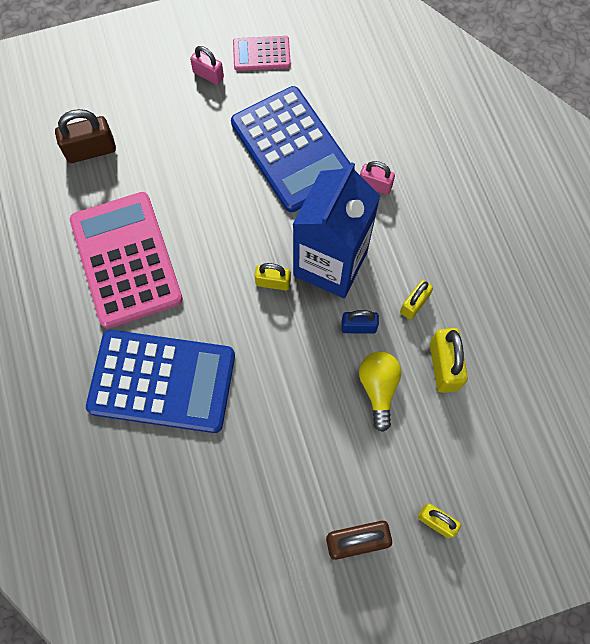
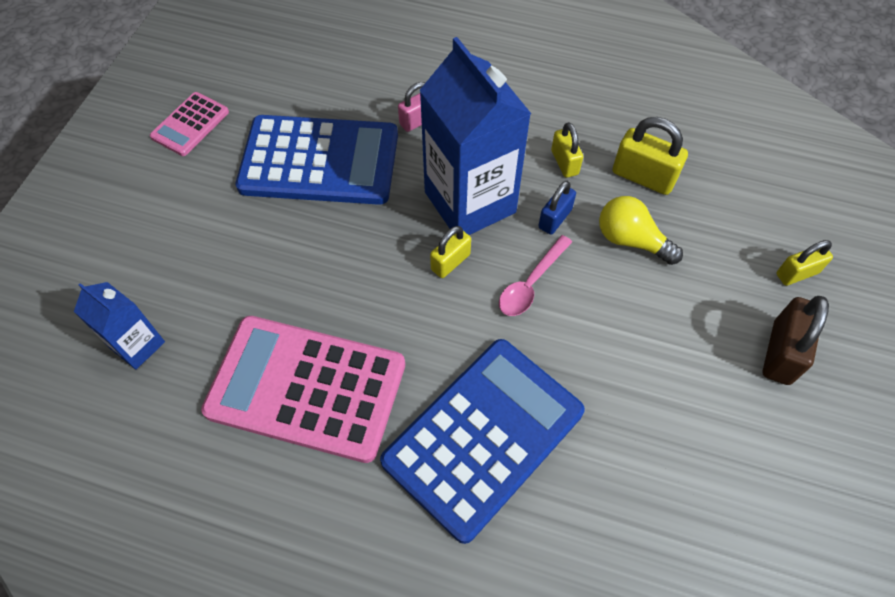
camera: 55 degrees left, 10 degrees down
(91, 150) = (138, 345): brown padlock -> blue carton
(208, 75) = (165, 181): pink padlock -> none
(293, 343) = (531, 283): none -> pink spoon

